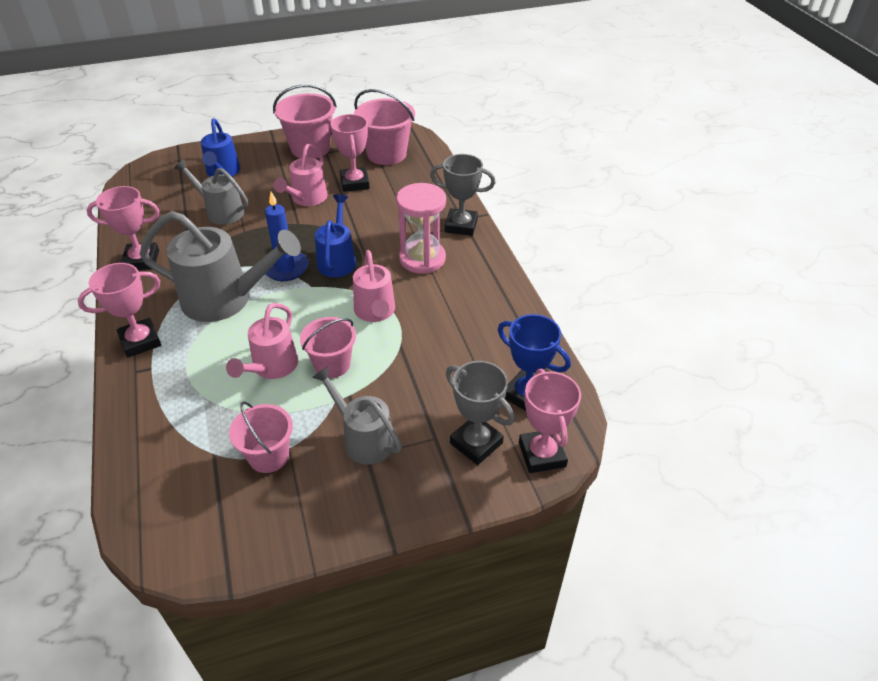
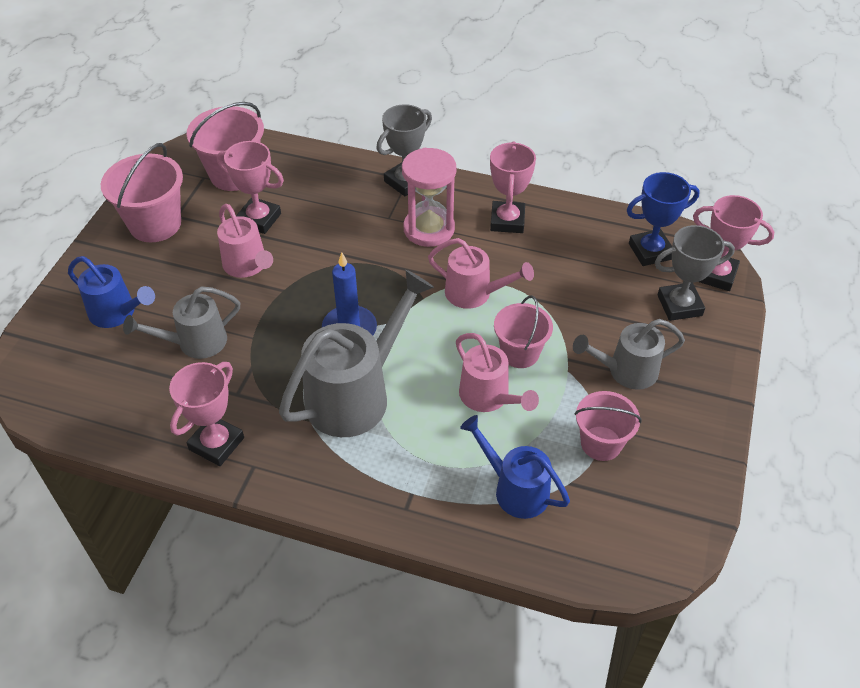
camera: 55 degrees left, 5 degrees up
(140, 341) = (361, 489): pink trophy -> pink trophy (507, 221)
(337, 259) = (373, 286): blue watering can -> blue watering can (514, 489)

